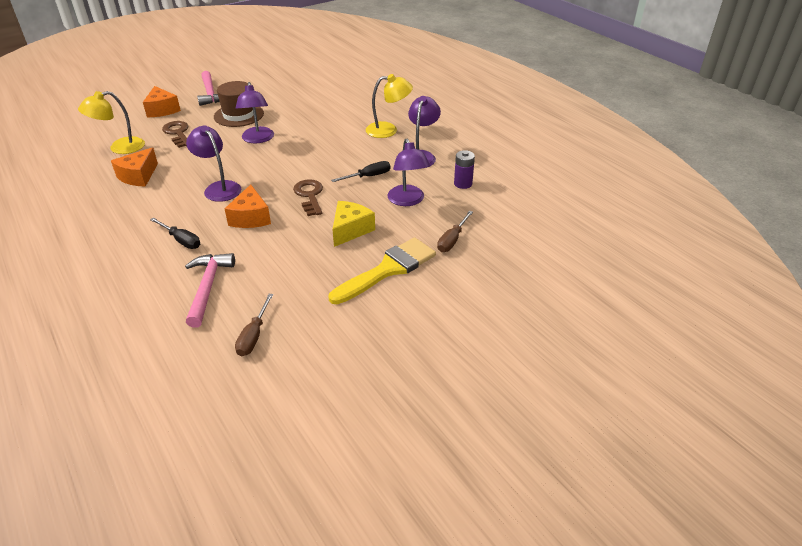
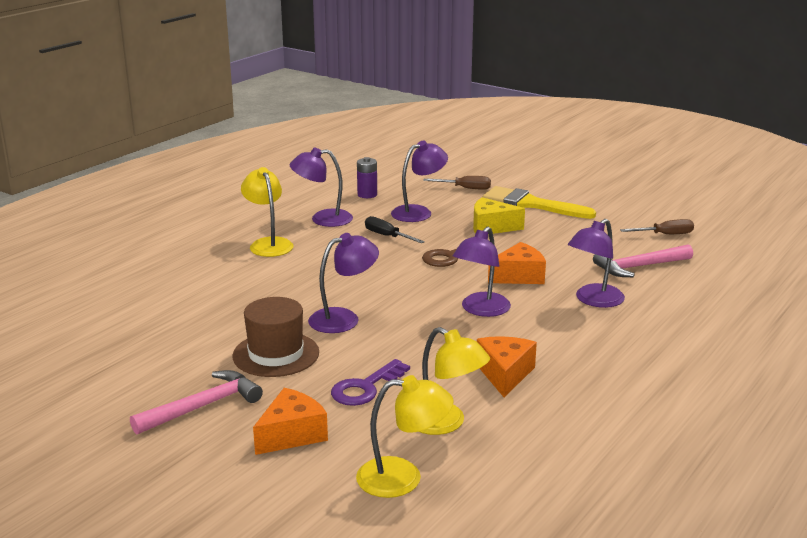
camera: 110 degrees left, 15 degrees down
(96, 129) = (403, 478): none -> yellow lamp
(138, 176) = (504, 374): orange cheese -> orange cheese turned 90 degrees counterclockwise
(178, 133) = (365, 388): brown key -> purple key
(181, 240) = (594, 300): black screwdriver -> purple lamp

